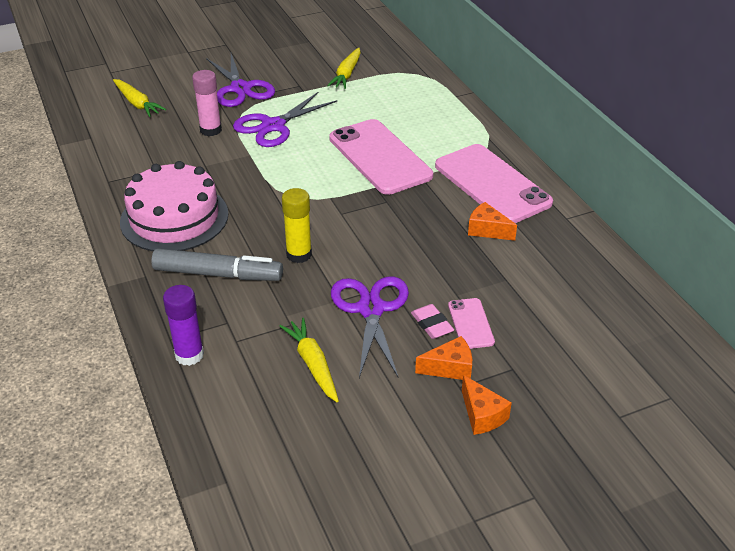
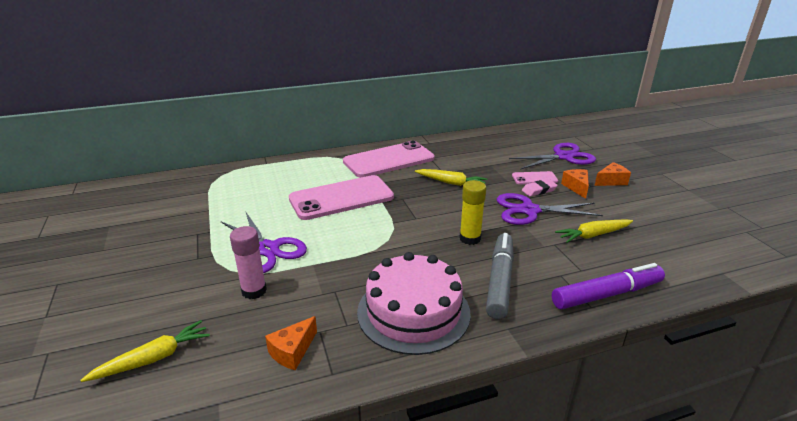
camera: 85 degrees left, 10 degrees down
(189, 355) = (606, 294): purple glue stick -> purple marker
(240, 88) = (177, 271): purple scissors -> purple scissors (563, 157)
(347, 74) = (196, 207): yellow carrot -> yellow carrot (451, 183)
(487, 230) = (440, 166): orange cheese -> orange cheese (292, 351)

